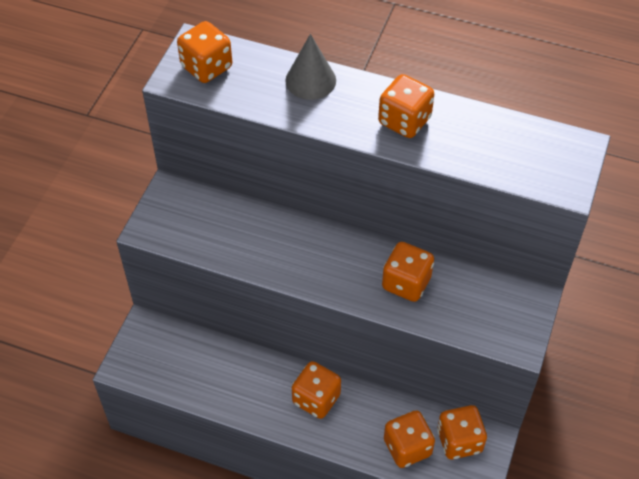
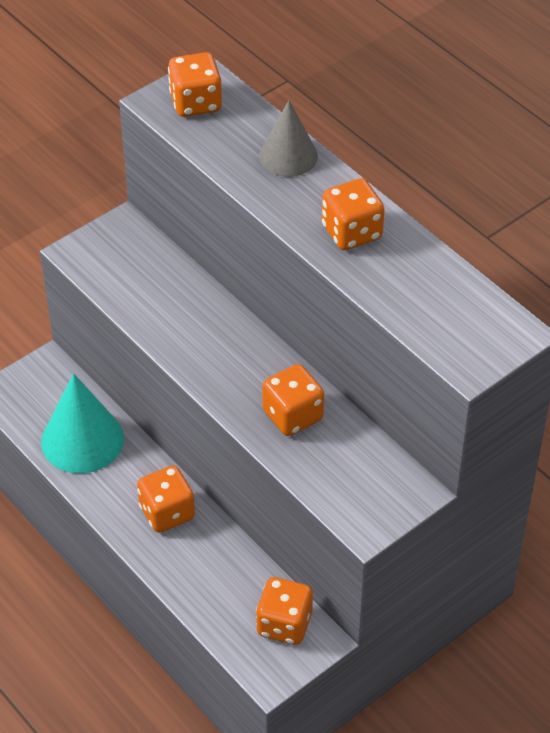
camera: 30 degrees right, 5 degrees down
(213, 373) = (82, 440): none -> turquoise cone
(407, 447) = (225, 603): orange dice -> none

